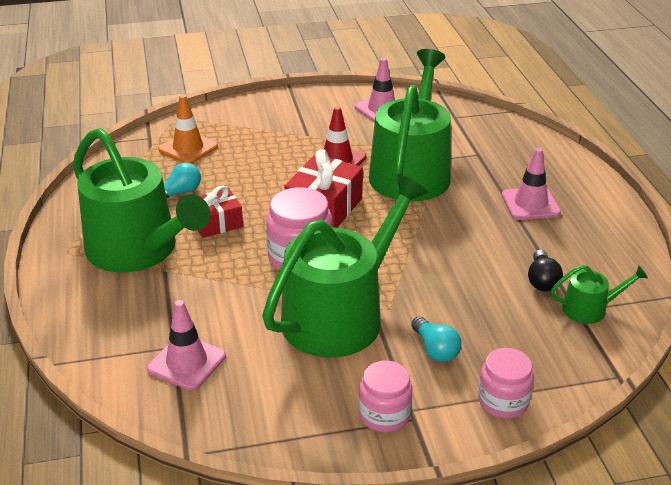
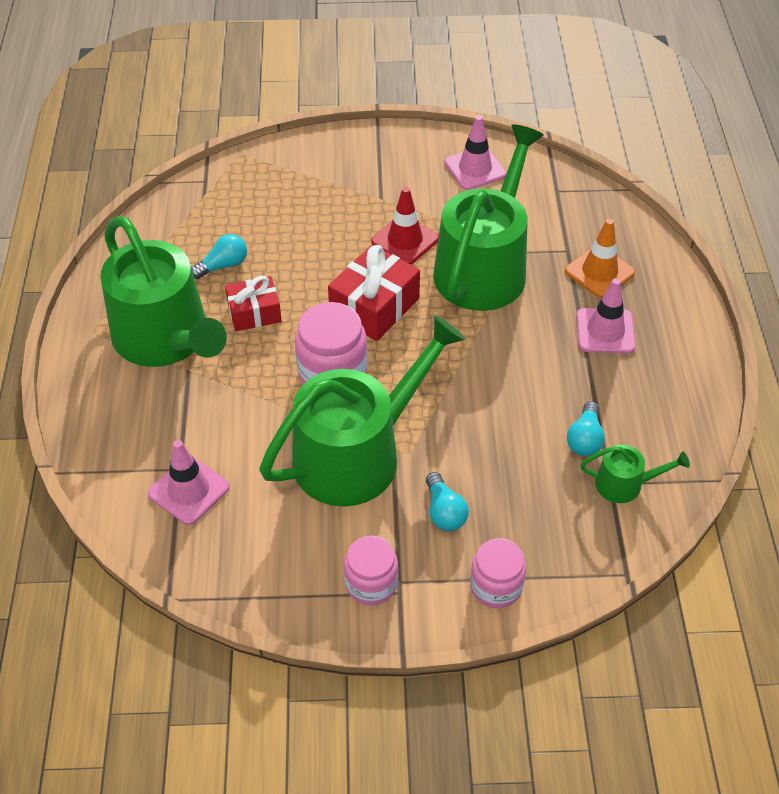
camera: 10 degrees right, 15 degrees up
(188, 148) = (244, 202): orange traffic cone -> orange traffic cone (599, 272)
(542, 280) = (585, 439): black light bulb -> turquoise light bulb

